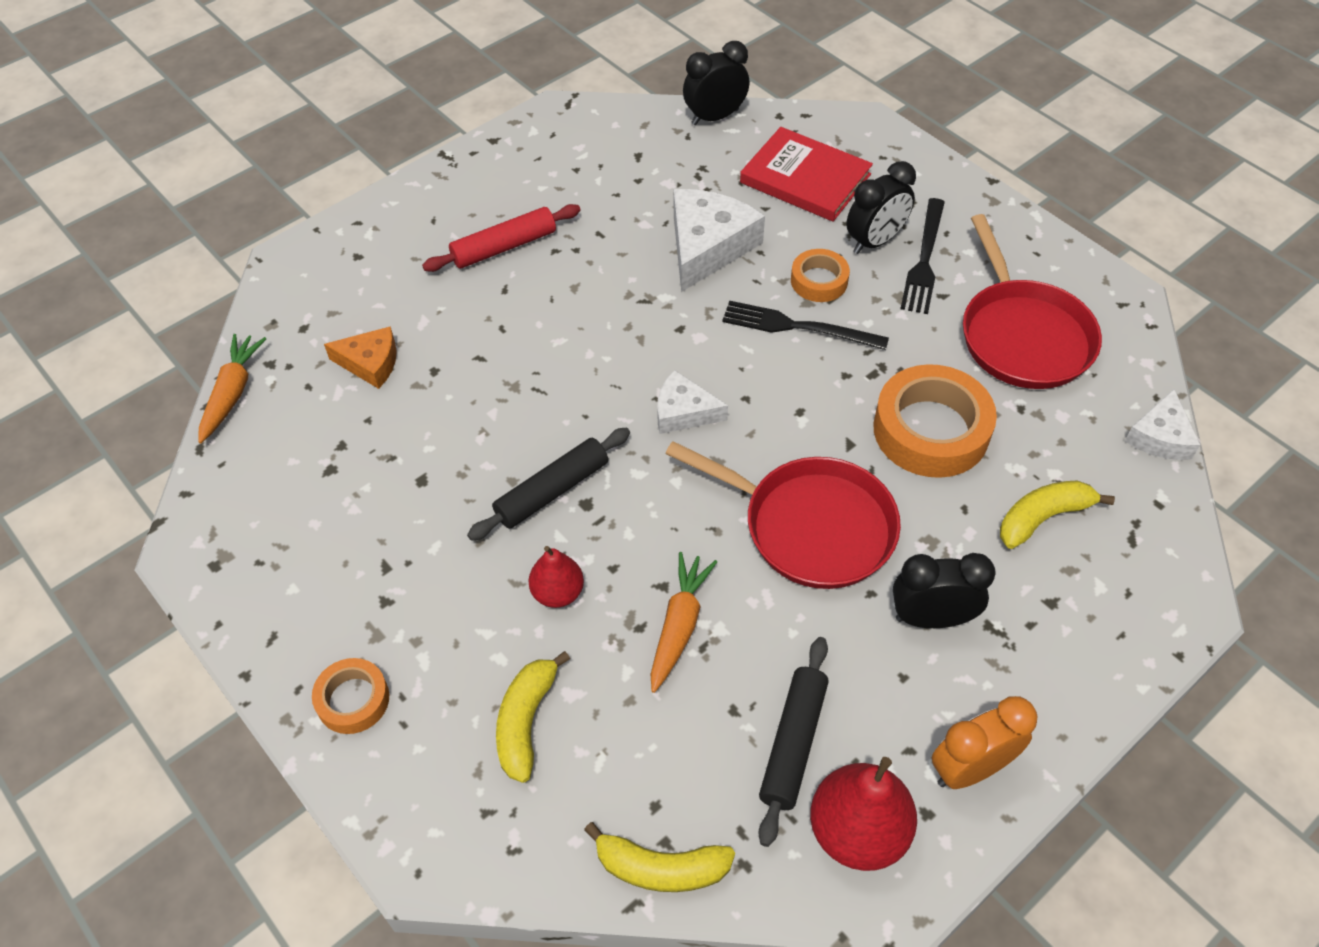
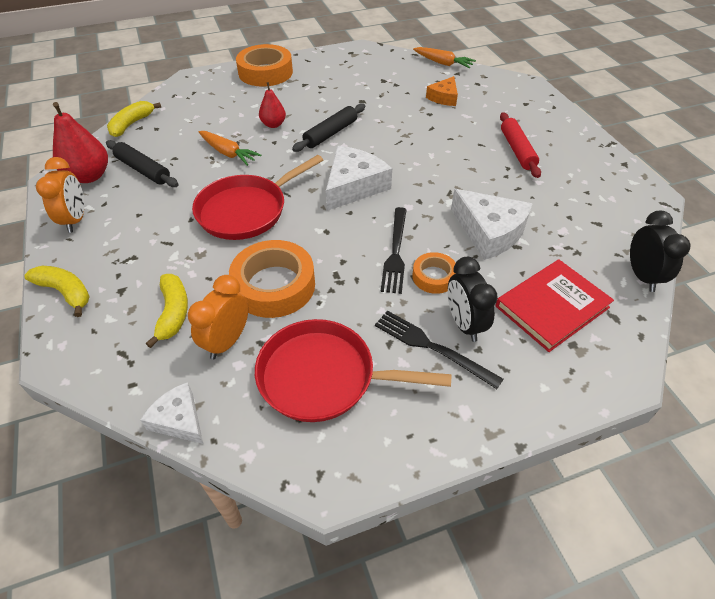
camera: 110 degrees right, 5 degrees down
(353, 700) = (265, 72): orange tape -> orange tape, size x1.84
(526, 721) = (221, 106): yellow banana -> yellow banana (65, 292)
(552, 491) = (330, 133): black rolling pin -> black rolling pin turned 60 degrees clockwise
(683, 412) = (354, 186): white cheese -> white cheese, size x1.69
(798, 327) = (395, 252): black fork -> black fork turned 150 degrees clockwise
(931, 618) = (157, 236): black clock -> none
(1042, 440) = (227, 341): none -> orange clock

